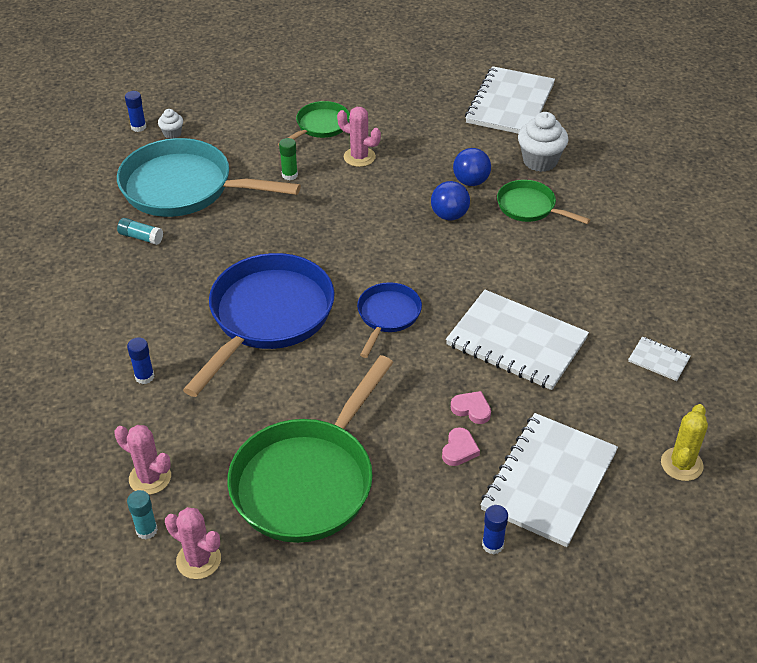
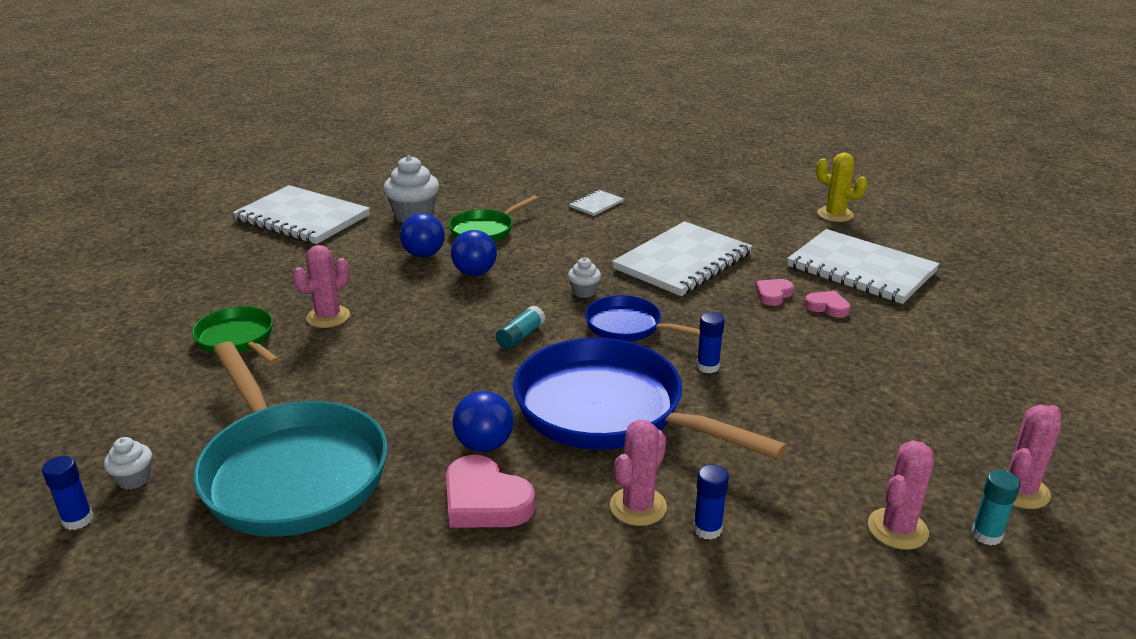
camera: 80 degrees left, 15 degrees down
(141, 237) = (389, 524): turquoise glue stick -> turquoise glue stick (520, 336)
(164, 272) = (485, 501): none -> pink heart
(164, 342) = (638, 506): none -> pink cactus
(184, 188) = (291, 472): turquoise pan -> turquoise pan turned 60 degrees counterclockwise
(219, 262) = (484, 445): none -> blue ball
(289, 175) = (328, 372): green glue stick -> none
(307, 480) = (881, 401): green pan -> none
(437, 283) = (584, 292): none -> white cupcake
(492, 545) = (942, 304): blue glue stick -> blue glue stick (707, 366)
(658, 360) = (715, 205): white notebook -> white notebook (596, 204)

